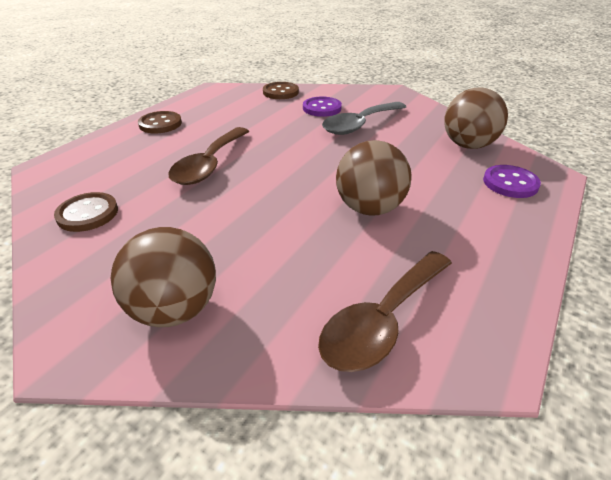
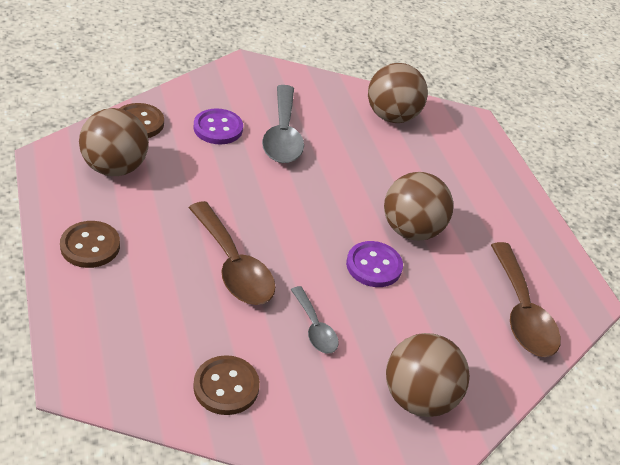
camera: 55 degrees left, 5 degrees up
(192, 219) = (315, 328): none -> grey spoon
(233, 103) = (115, 168): none -> brown ball
(510, 183) = (460, 146): purple button -> purple button (374, 266)

